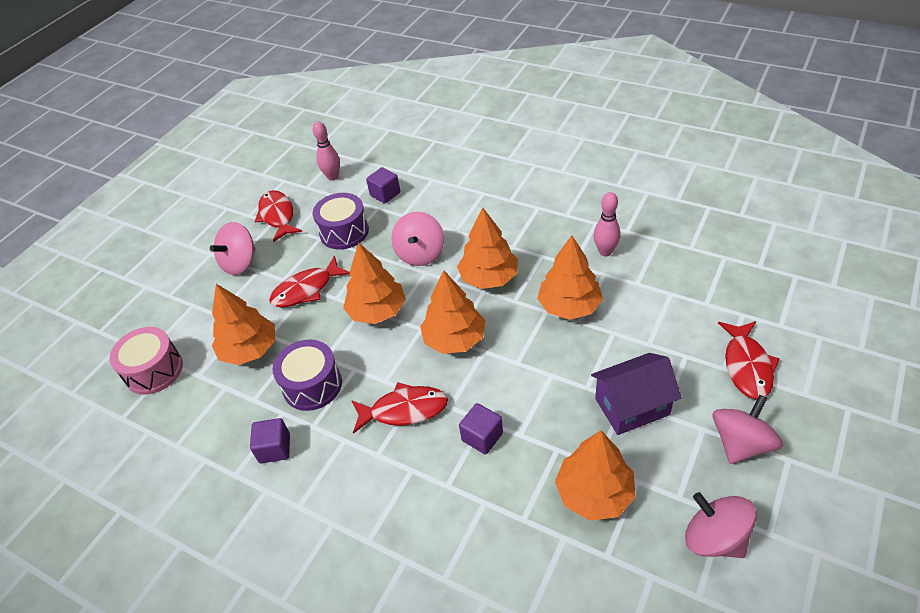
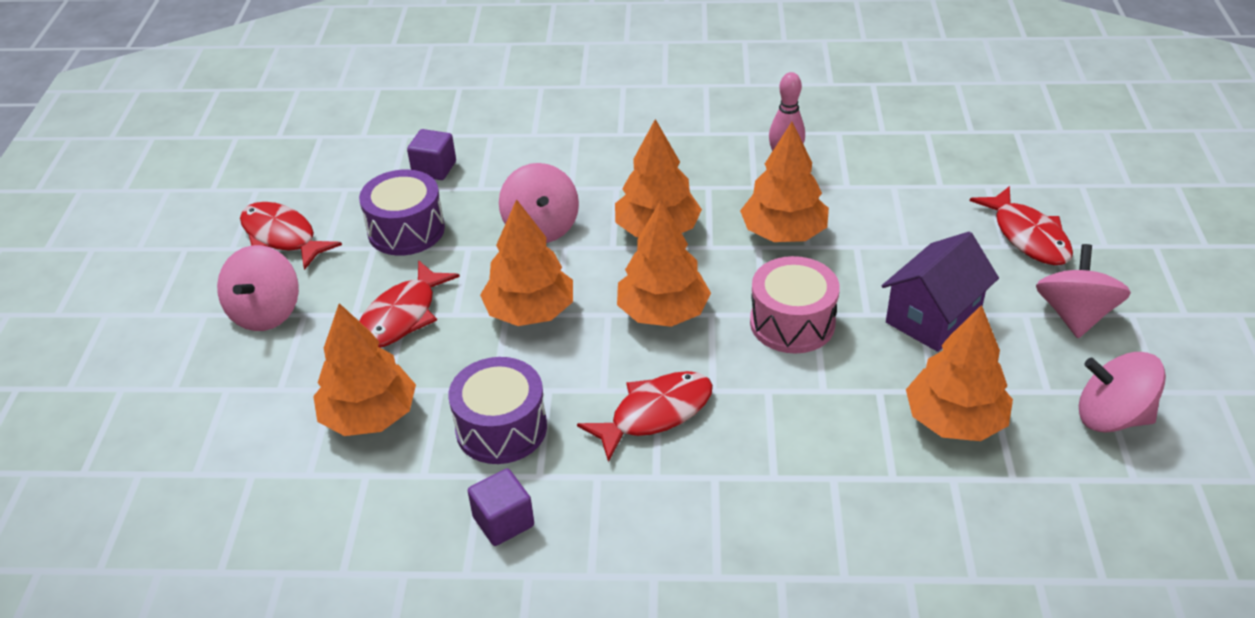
camera: 30 degrees left, 5 degrees down
(154, 370) = (227, 492): pink drum -> pink drum (792, 323)
(333, 177) = (335, 166): pink bowling pin -> none
(482, 437) = (779, 409): purple cube -> none

